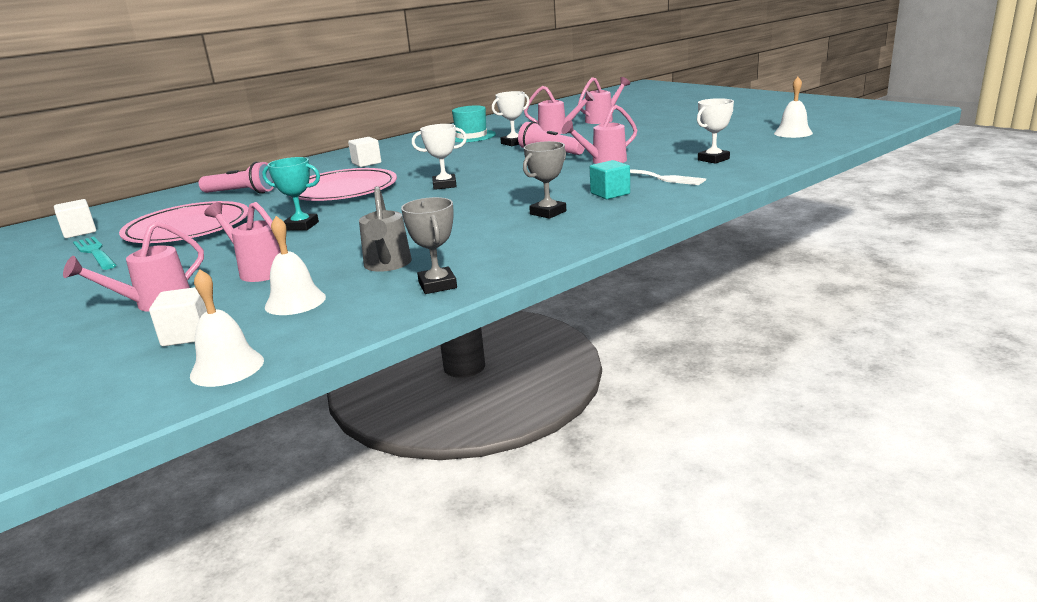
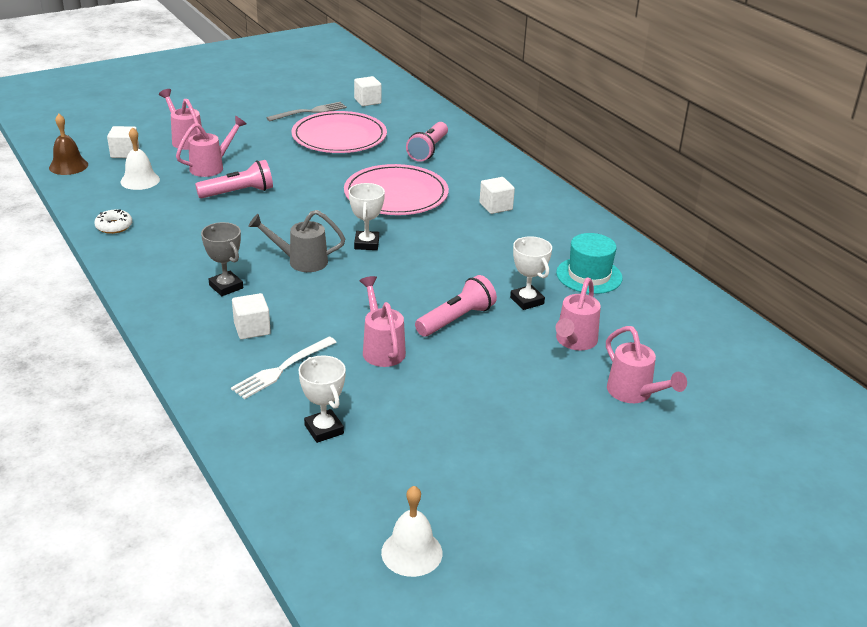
camera: 95 degrees right, 10 degrees up
(94, 252) = (310, 112): turquoise fork -> grey fork
(227, 367) = (68, 166): white bell -> brown bell
(301, 226) = (300, 178): turquoise trophy -> none
(337, 244) = (239, 192): none -> pink flashlight
(387, 265) = (171, 210): grey watering can -> grey watering can (300, 261)
(437, 285) = (114, 226): grey trophy -> white donut
(610, 194) = (252, 329): turquoise cube -> white cube

